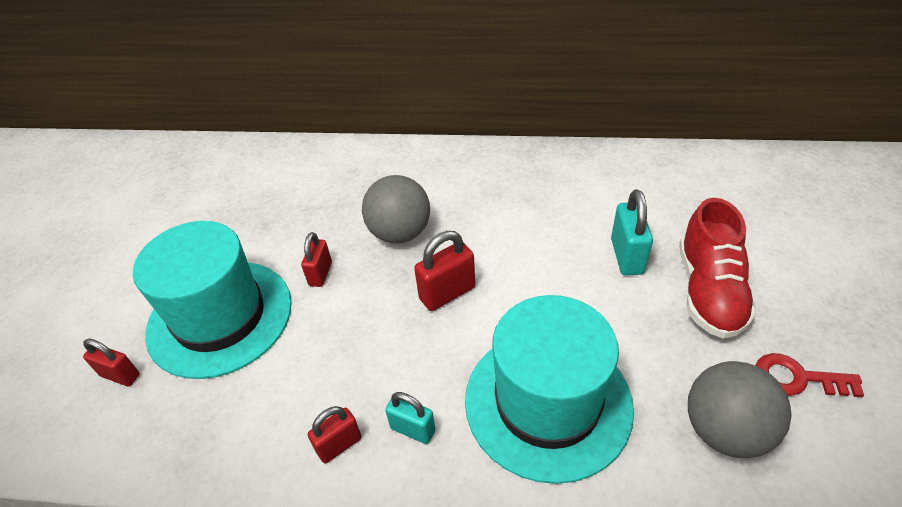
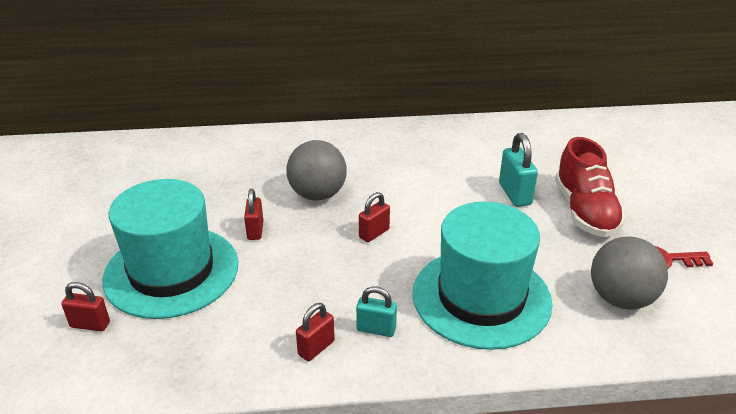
camera: 15 degrees left, 10 degrees down
(447, 293) = (374, 233): red padlock -> red padlock, size x0.67

